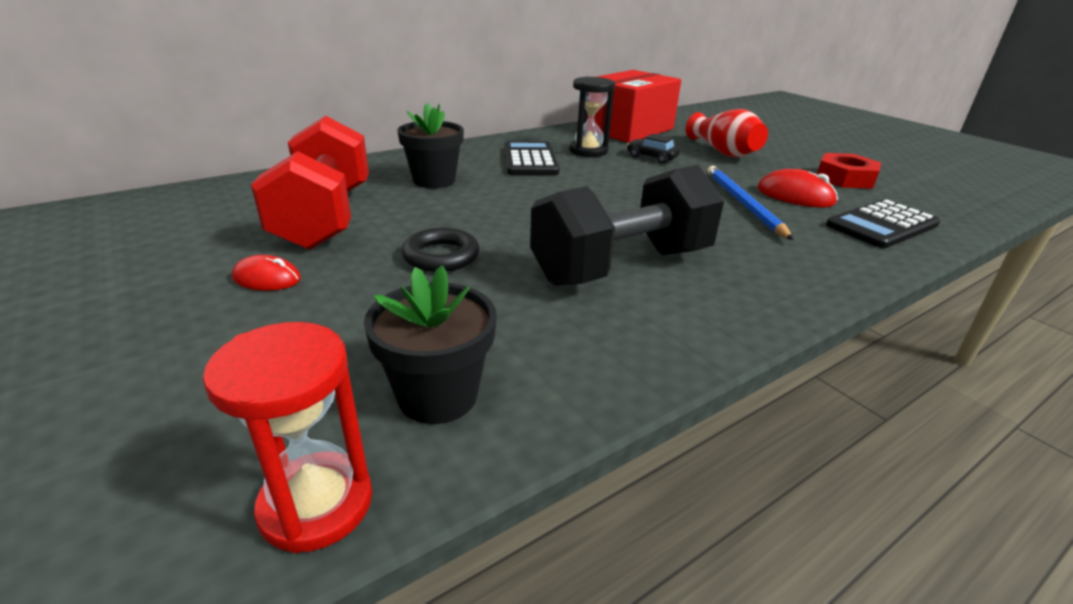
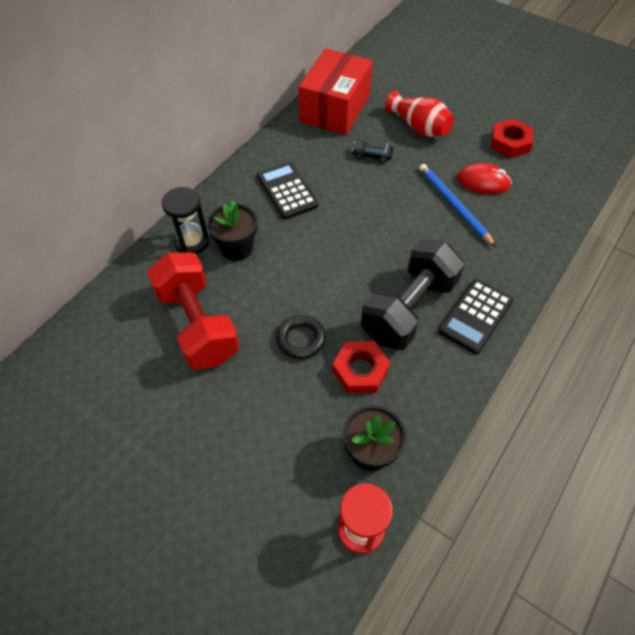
camera: 20 degrees left, 25 degrees up
(267, 278) = (216, 401): red mouse -> none
(501, 303) = (360, 370): none -> red nut
(588, 151) = (322, 160): black hourglass -> black hourglass (192, 242)
(882, 225) = (541, 204): black calculator -> black calculator (475, 316)

